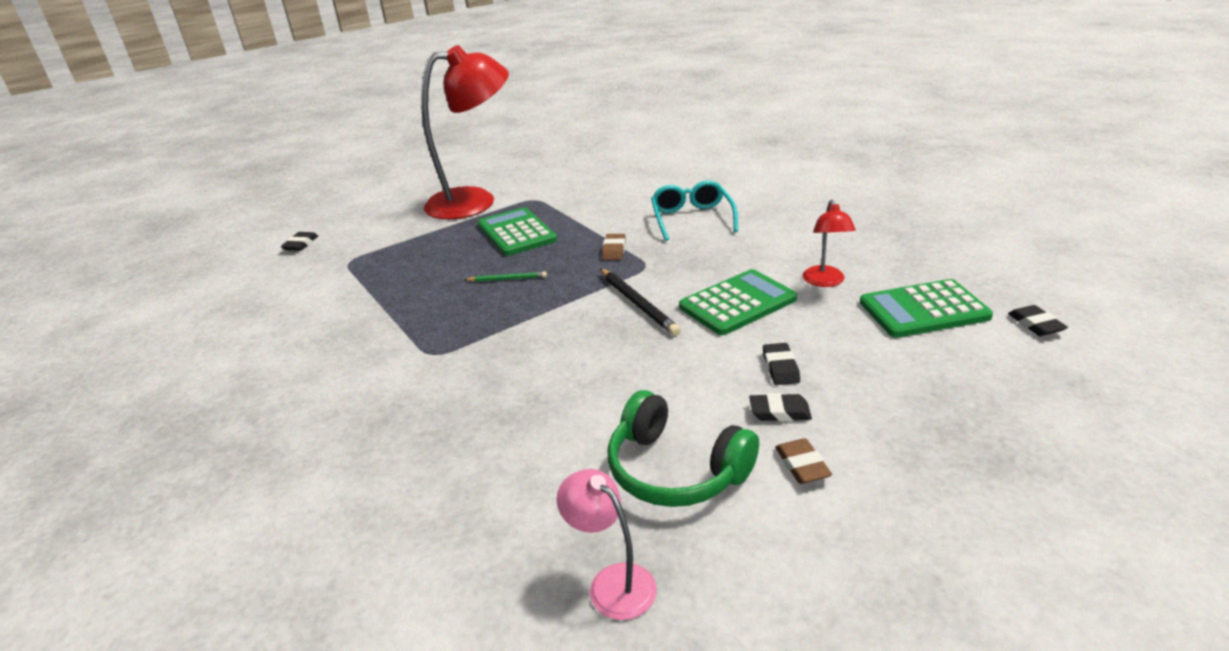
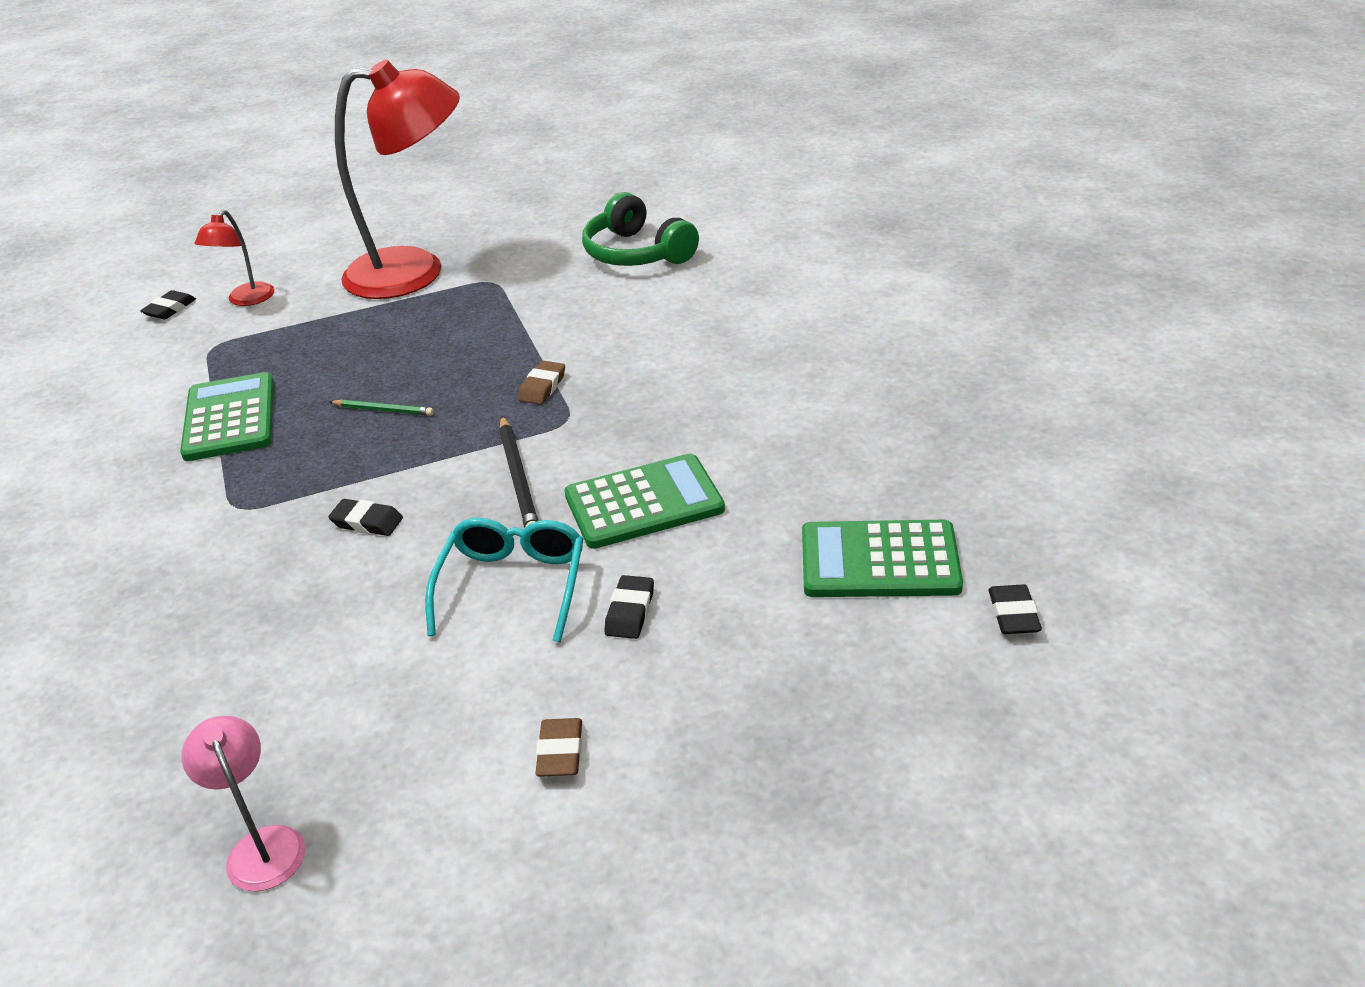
camera: 15 degrees right, 5 degrees up
(516, 233) = (437, 335): green calculator -> green calculator (230, 418)
(675, 470) = (413, 725): green headphones -> green headphones (637, 253)
(692, 218) = (678, 351): turquoise glasses -> turquoise glasses (513, 585)
(779, 412) = (585, 674): black eraser -> black eraser (367, 522)
(825, 282) = (782, 490): red lamp -> red lamp (246, 300)

